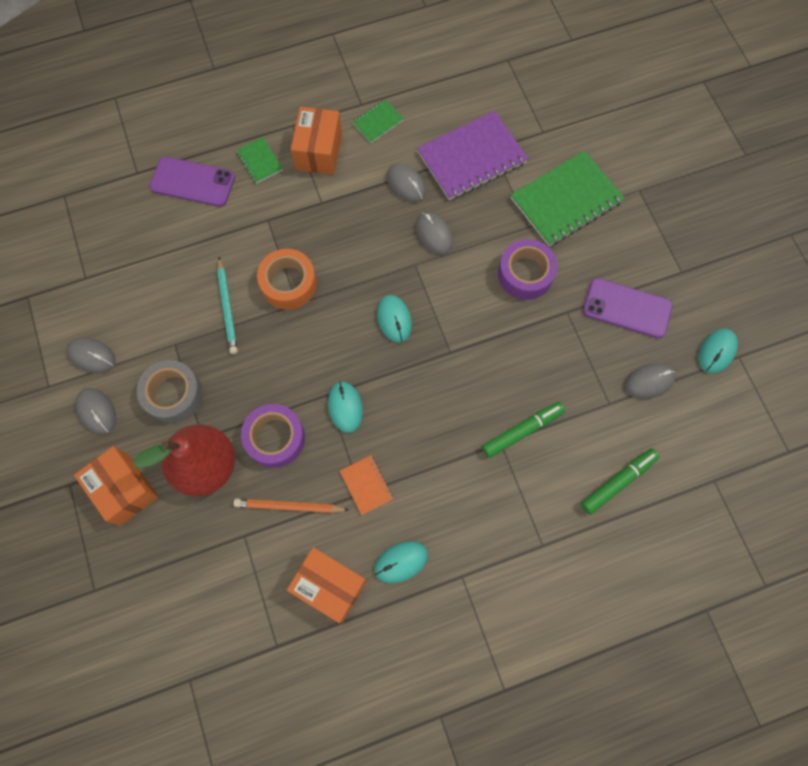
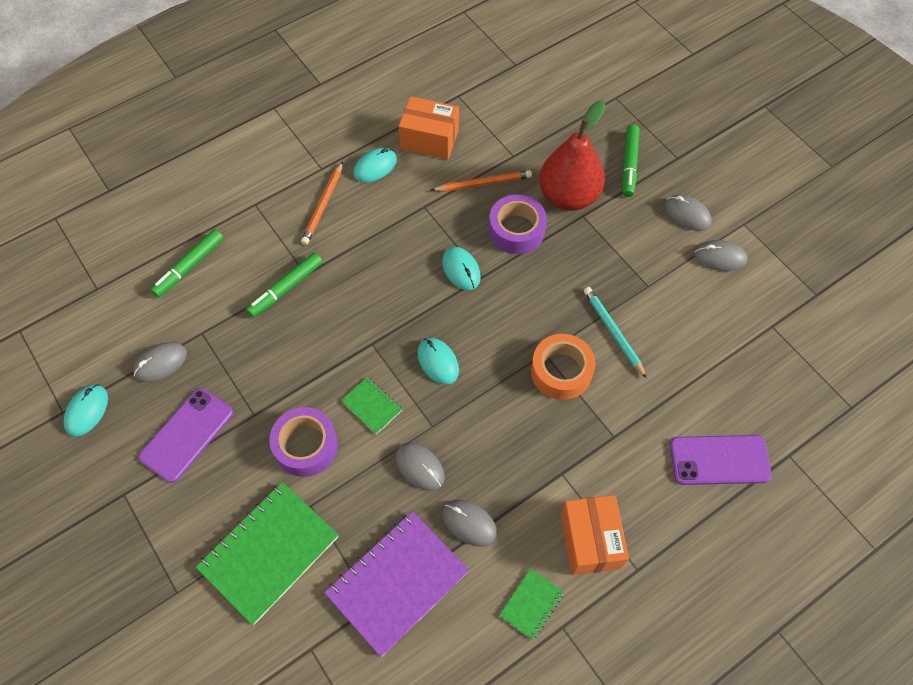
camera: 165 degrees right, 10 degrees down
(124, 489) = (629, 164): orange box -> green marker
(173, 394) = (626, 243): grey tape -> none
(259, 161) = (655, 507): green notebook -> green notebook (372, 406)
(366, 485) = (421, 213): orange notebook -> none
(468, 523) = (323, 205): none -> orange pencil
(627, 308) = (187, 435): purple phone -> purple phone turned 60 degrees counterclockwise

